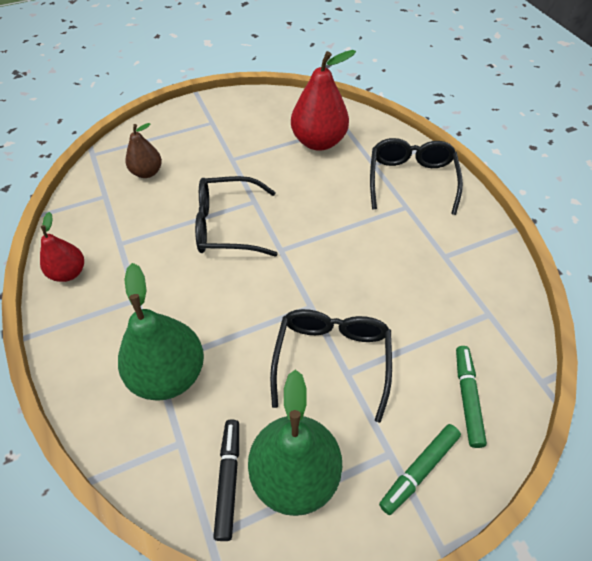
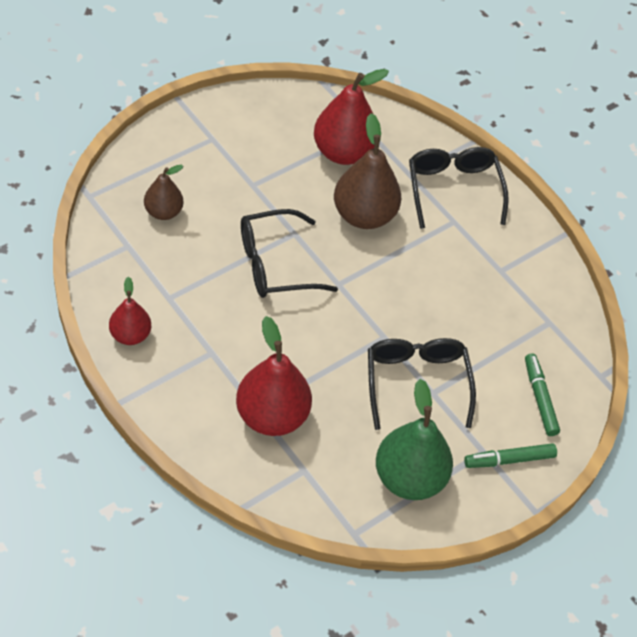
camera: 20 degrees left, 0 degrees up
(169, 374) = (272, 416): green pear -> red pear
(228, 479) = (355, 491): black marker -> none
(322, 193) = (364, 215): none -> brown pear
(419, 470) = (509, 460): green marker -> green marker turned 45 degrees clockwise

